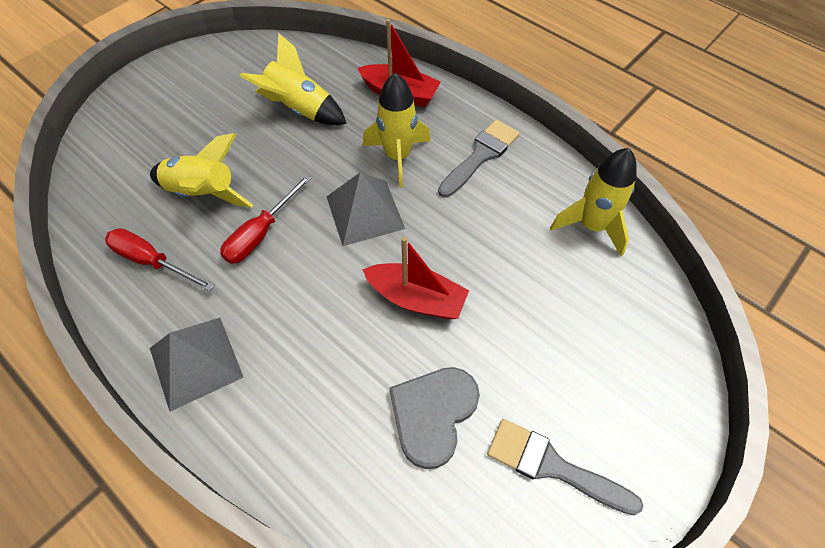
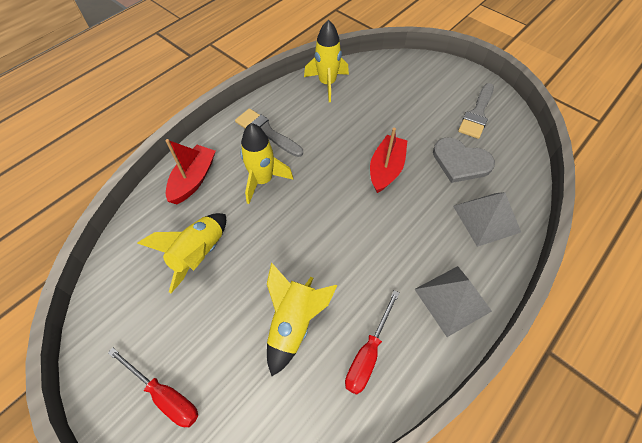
camera: 90 degrees left, 0 degrees up
(261, 233) = (336, 269): red screwdriver -> red screwdriver (165, 395)
(365, 212) = (315, 200): grey pyramid -> grey pyramid (486, 218)

